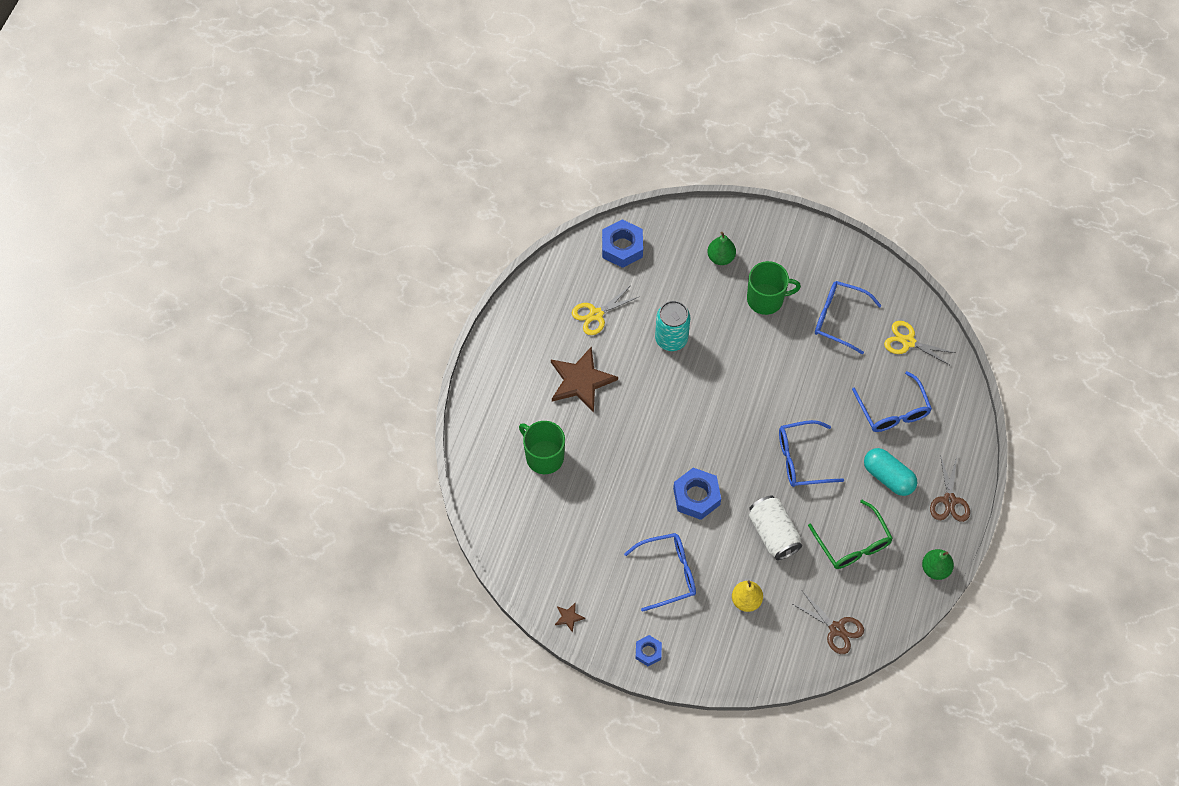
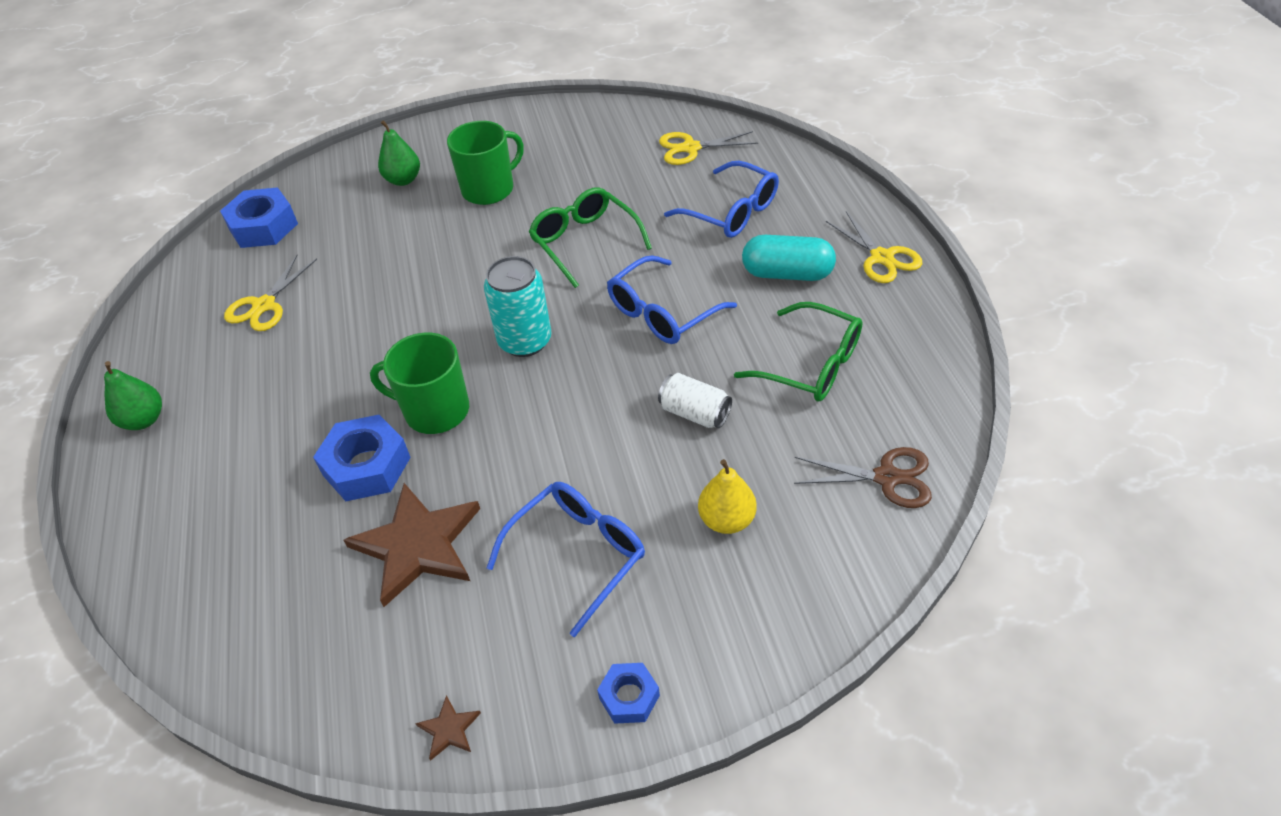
camera: 30 degrees left, 15 degrees down
(544, 456) = (270, 509): green mug -> green mug (435, 410)
(581, 381) = (281, 386): brown star -> brown star (417, 545)
(671, 339) = (389, 280): turquoise can -> turquoise can (525, 341)
(696, 496) = (549, 430): blue nut -> blue nut (366, 466)
(773, 533) = (695, 413): white can -> white can, size x0.66
(794, 380) = (585, 243): none -> green glasses
(839, 319) = (593, 166): blue glasses -> none
(935, 569) = (939, 333): green pear -> green pear (144, 420)
(949, 500) = (881, 257): brown scissors -> yellow scissors

